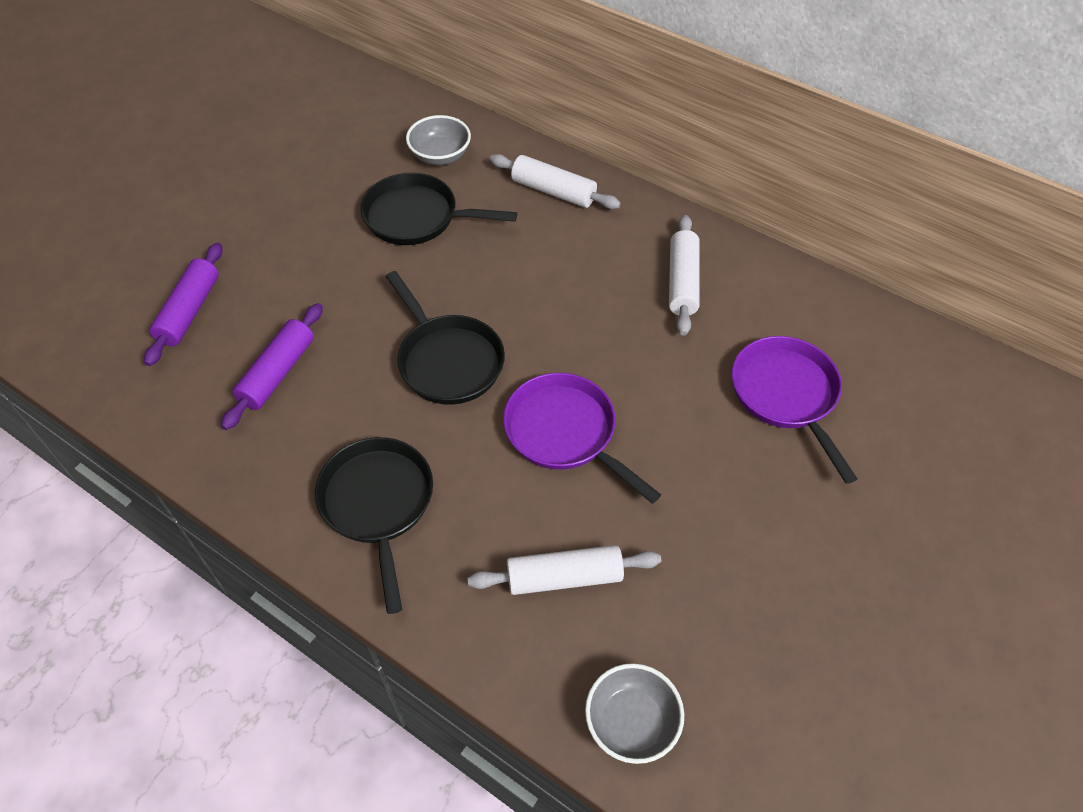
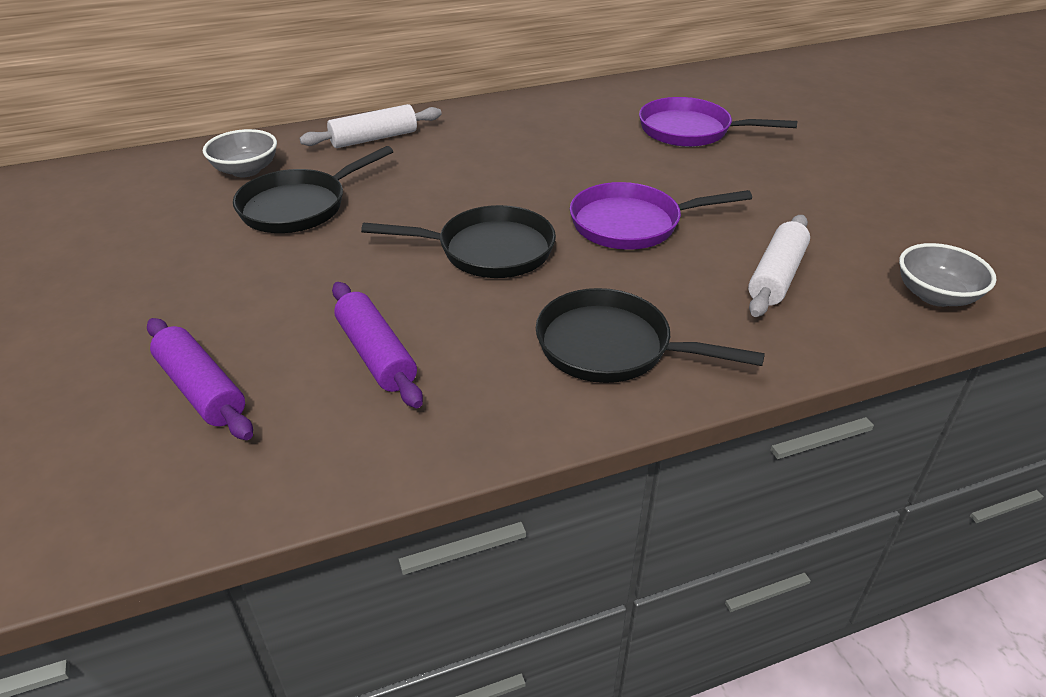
camera: 55 degrees left, 15 degrees down
(682, 282) = (542, 126): white rolling pin -> none

